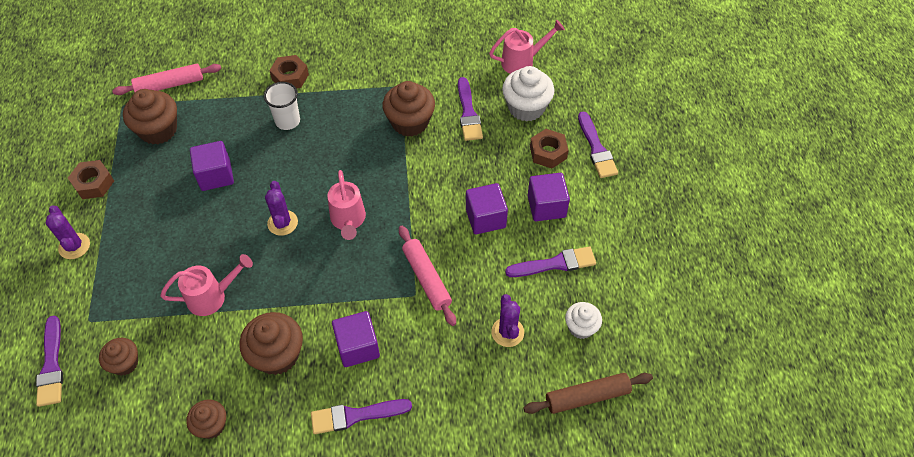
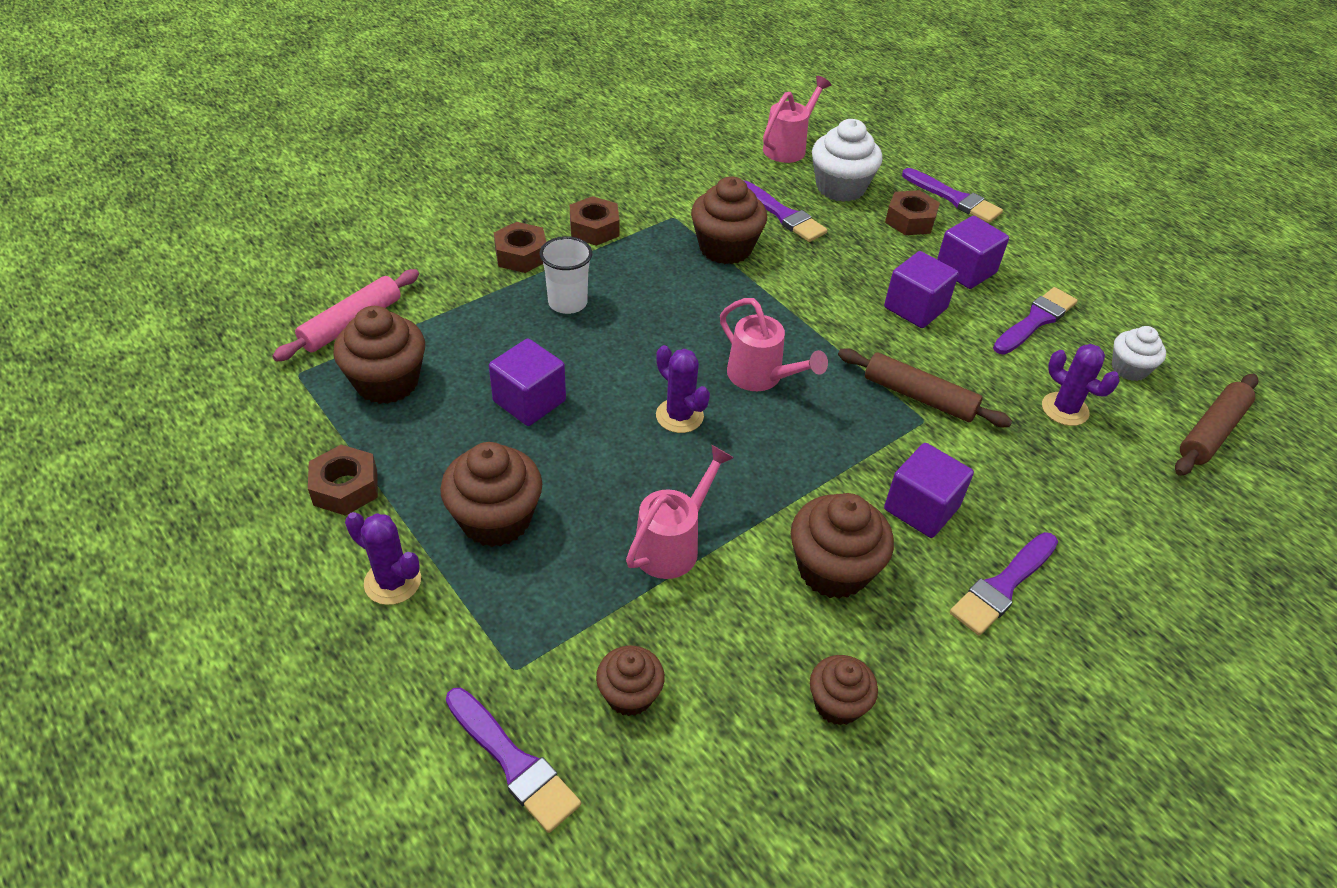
camera: 35 degrees left, 10 degrees down
(144, 237) = (496, 519): none -> brown cupcake
(346, 75) = (594, 228): none -> brown nut
(426, 278) = (919, 397): pink rolling pin -> brown rolling pin

